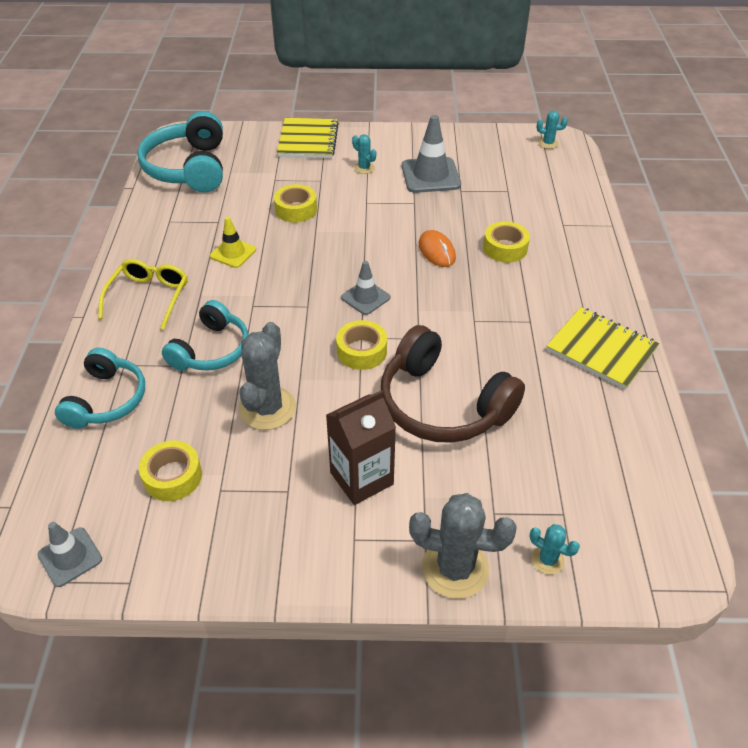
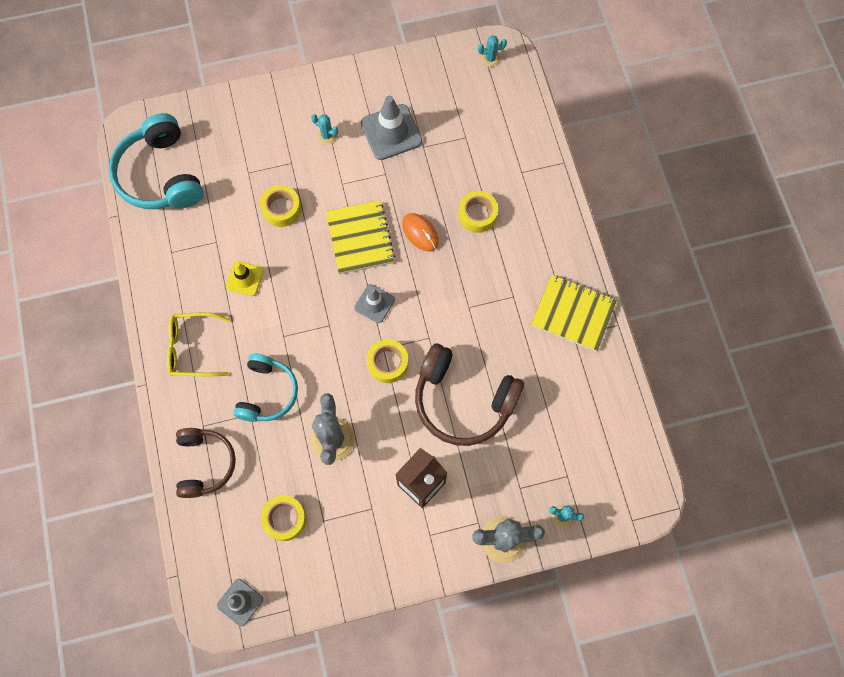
camera: 15 degrees left, 25 degrees up
(107, 400) = (205, 464): turquoise headphones -> brown headphones
(149, 297) = (192, 348): yellow glasses -> yellow glasses turned 90 degrees counterclockwise
(308, 140) = (261, 107): yellow notebook -> yellow notebook (360, 238)

